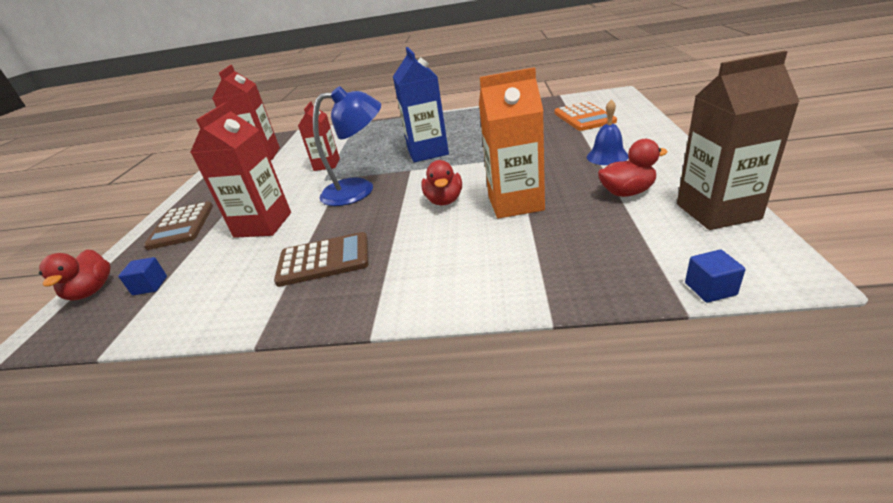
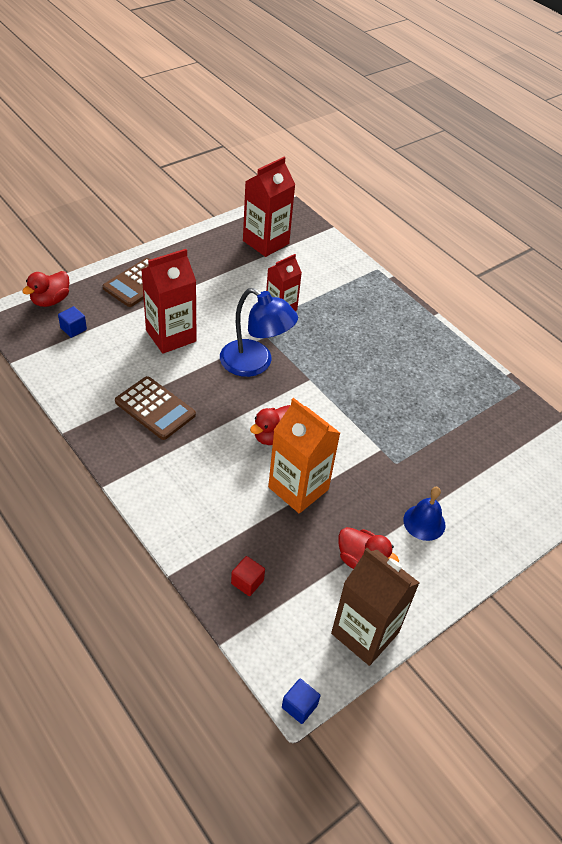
camera: 40 degrees right, 15 degrees up
(427, 152) = (350, 372): blue carton -> none
(584, 117) = (509, 468): orange calculator -> none
(606, 264) = (247, 582): none -> red cube
(710, 289) = (253, 651): blue cube -> blue cube (299, 706)

